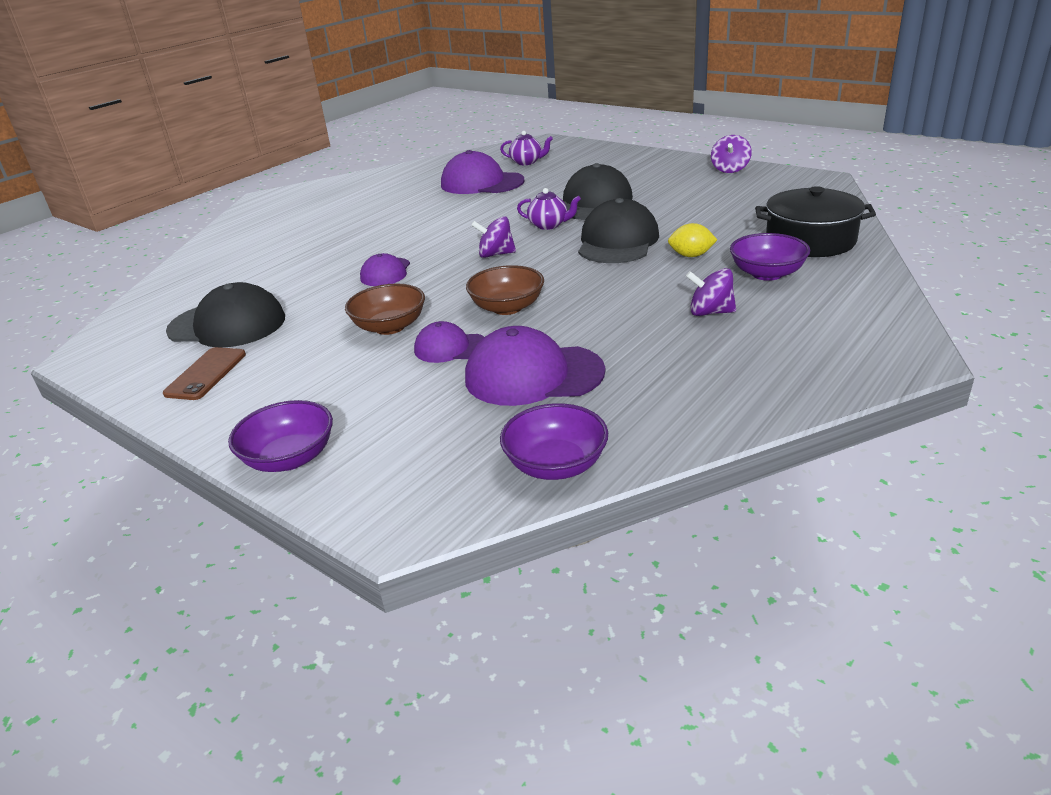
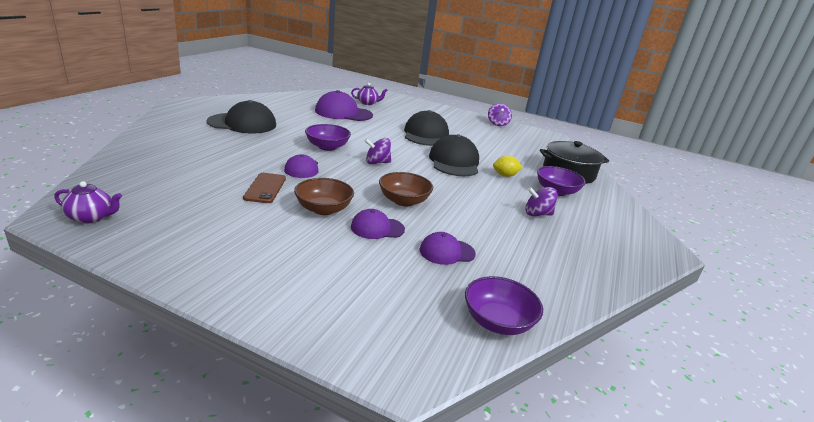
camera: 20 degrees left, 5 degrees down
(206, 374) = (183, 238): brown phone -> brown phone (265, 188)
(227, 324) = (187, 198): black cap -> black cap (242, 123)
(290, 458) = (288, 314): purple bowl -> purple bowl (327, 147)
(533, 375) = (447, 252): purple cap -> purple cap, size x0.57
(549, 225) = (403, 146): purple teapot -> purple teapot (91, 217)

